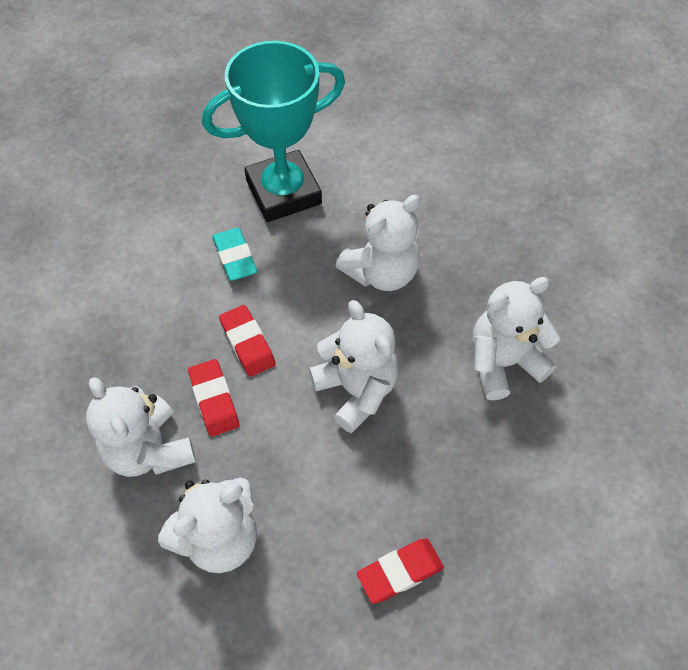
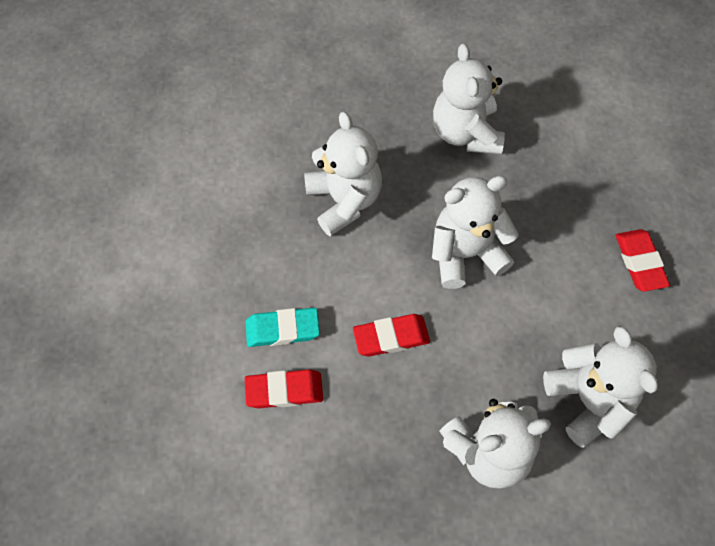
camera: 75 degrees left, 5 degrees up
(214, 400) = (447, 380): red eraser -> red eraser (284, 391)
(283, 192) = (213, 265): turquoise trophy -> none

